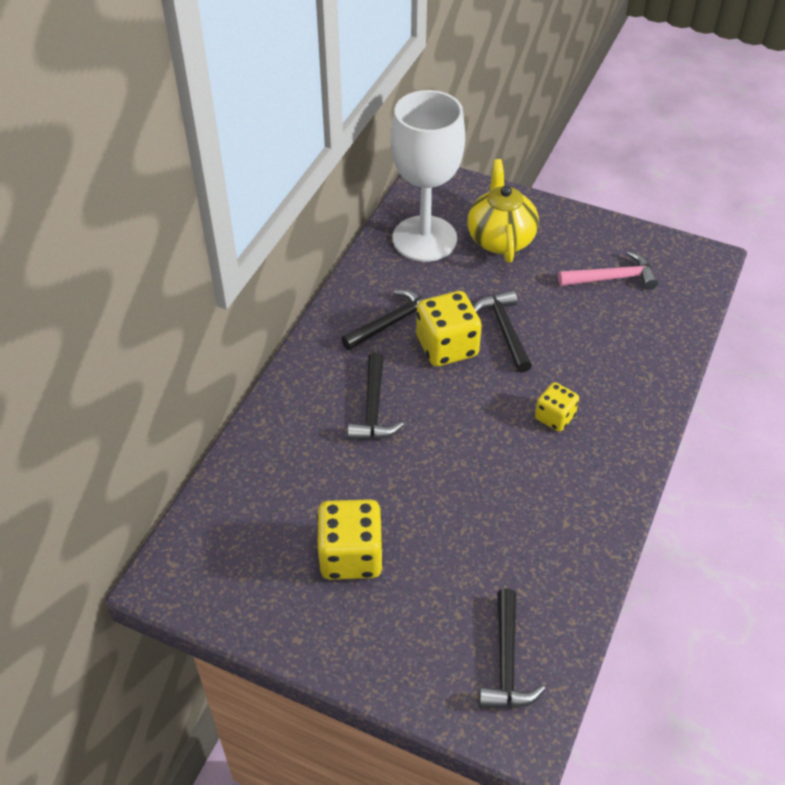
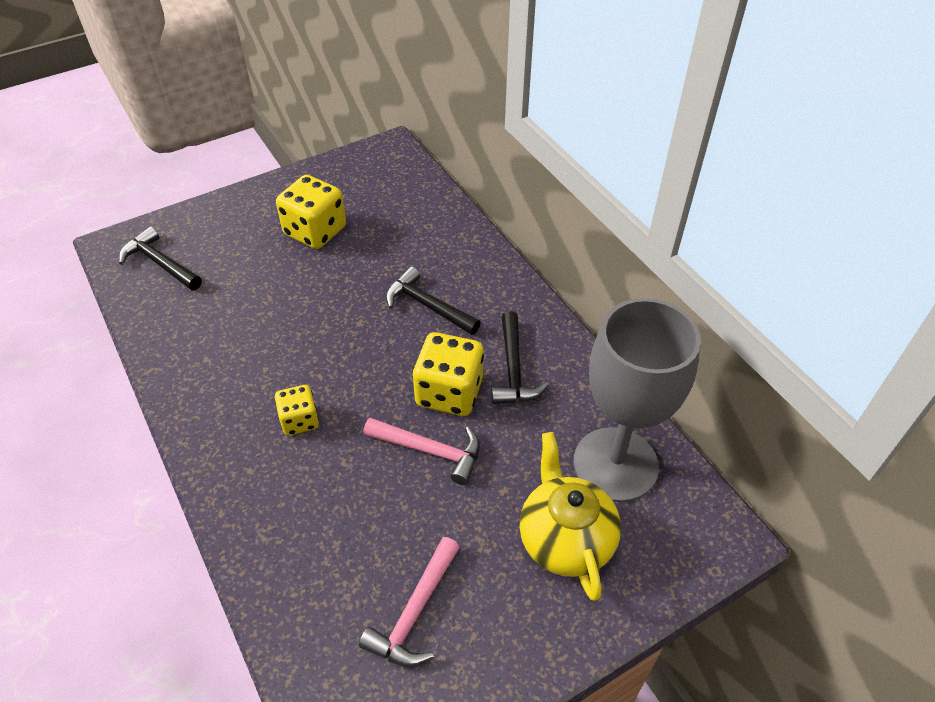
camera: 125 degrees right, 0 degrees up
(424, 239) = (615, 464): white goblet -> grey goblet
(500, 239) = (565, 539): yellow teapot -> yellow teapot turned 135 degrees counterclockwise
(504, 330) = (430, 451): black hammer -> pink hammer

